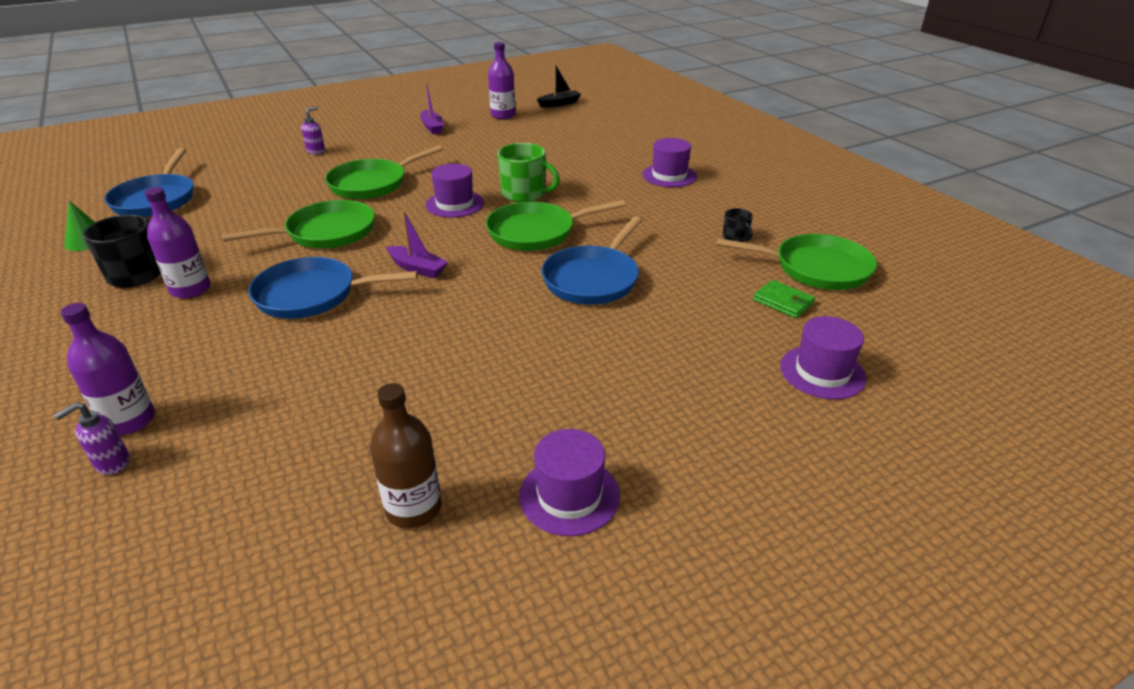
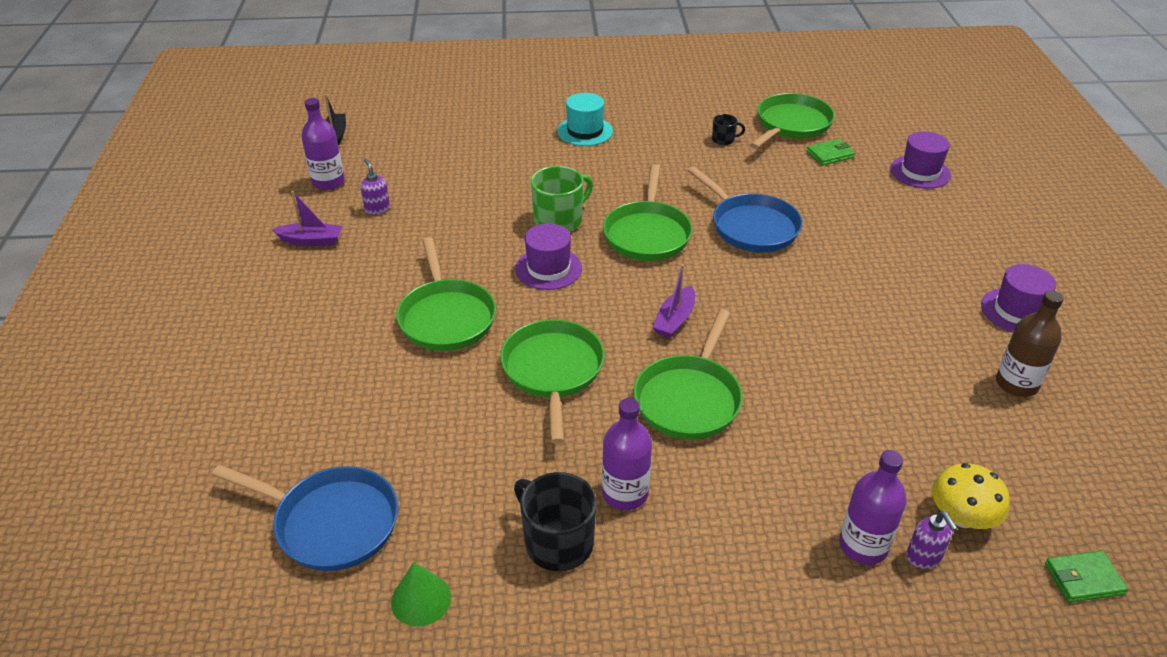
camera: 65 degrees left, 5 degrees up
(69, 601) = (1083, 579): none -> green wallet
(171, 485) = (962, 516): none -> yellow mushroom
(312, 295) = (689, 398): blue pan -> green pan
(316, 151) = (295, 349): purple soap dispenser -> purple soap dispenser (377, 209)
(417, 268) = (674, 320): purple boat -> purple boat turned 150 degrees clockwise
(669, 175) = (585, 131): purple hat -> turquoise hat

